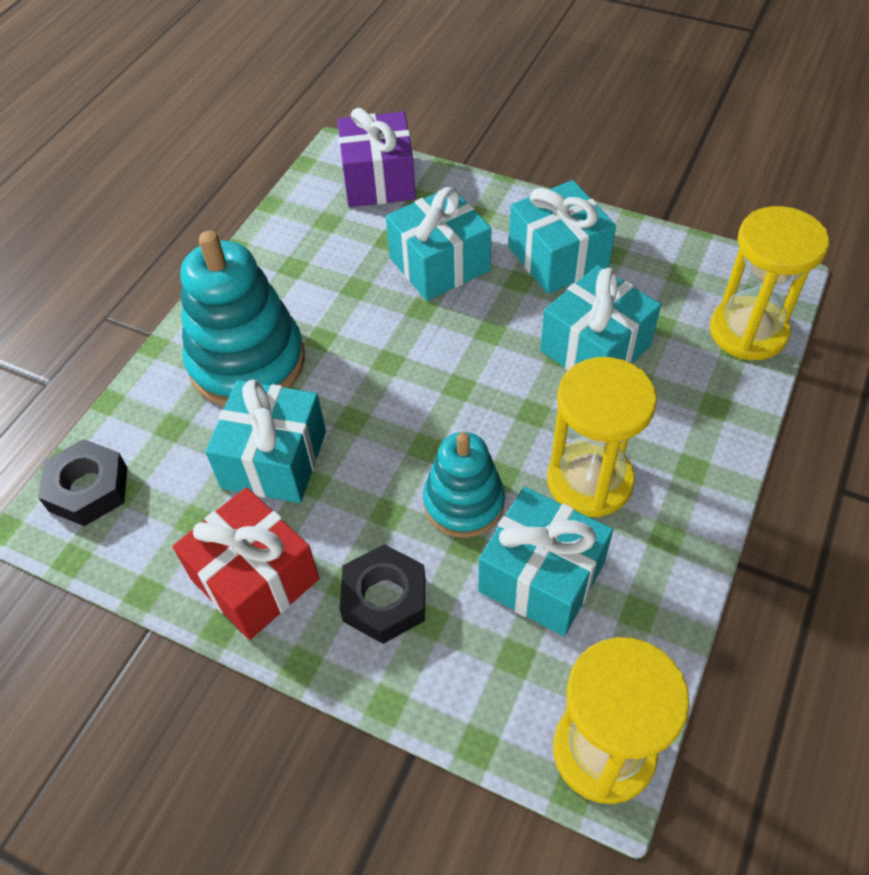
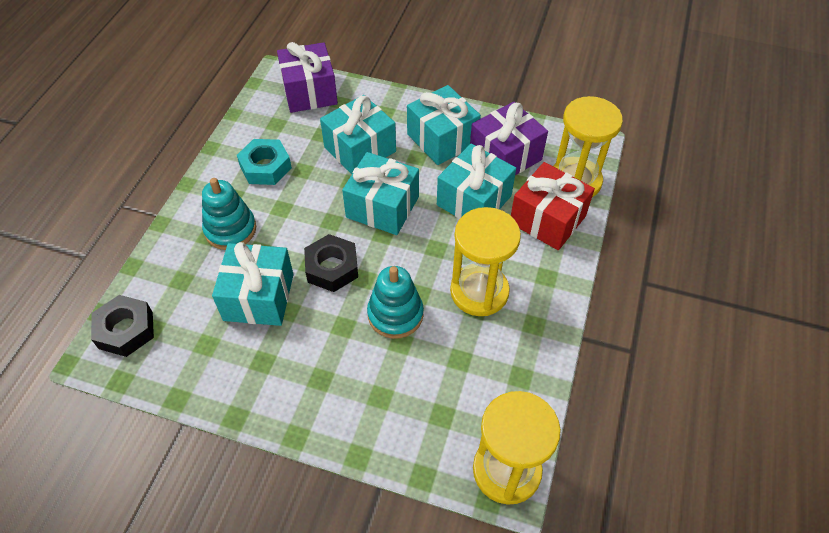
camera: 10 degrees left, 0 degrees up
(247, 362) = (230, 229): turquoise stacking toy -> turquoise stacking toy, size x0.62
(255, 579) = (255, 381): red gift -> red gift (547, 219)
(306, 279) = (265, 167): none -> turquoise nut
(384, 599) = (348, 386): black nut -> black nut (332, 268)
(541, 577) = (453, 360): turquoise gift -> turquoise gift (382, 207)
(647, 288) = (505, 156): none -> purple gift

